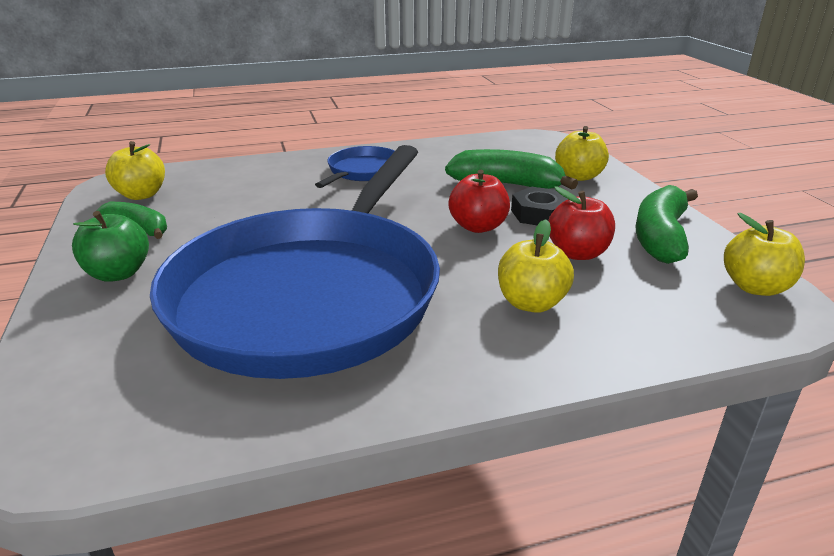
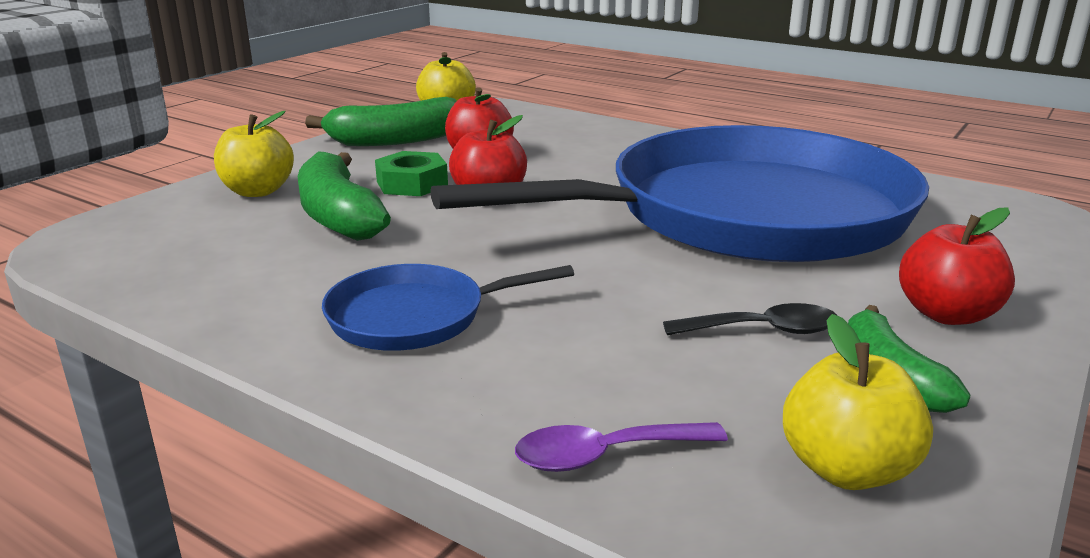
camera: 130 degrees left, 5 degrees down
(118, 273) = (946, 314): green apple -> red apple
(213, 224) = (763, 330): none -> black spoon
(227, 170) = (604, 455): none -> purple spoon
(531, 303) = (592, 152): yellow apple -> none
(539, 214) = (412, 183): black nut -> green nut

